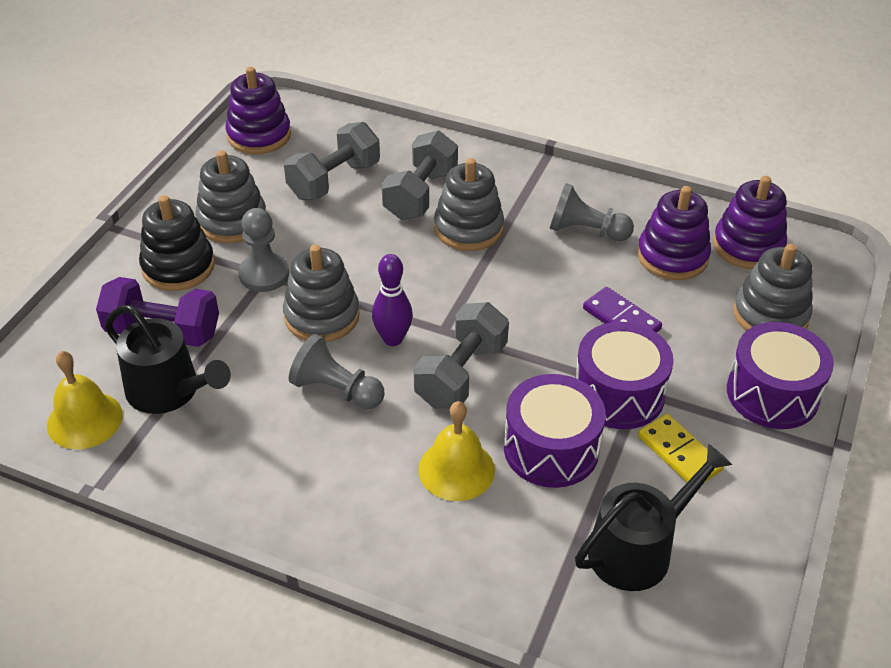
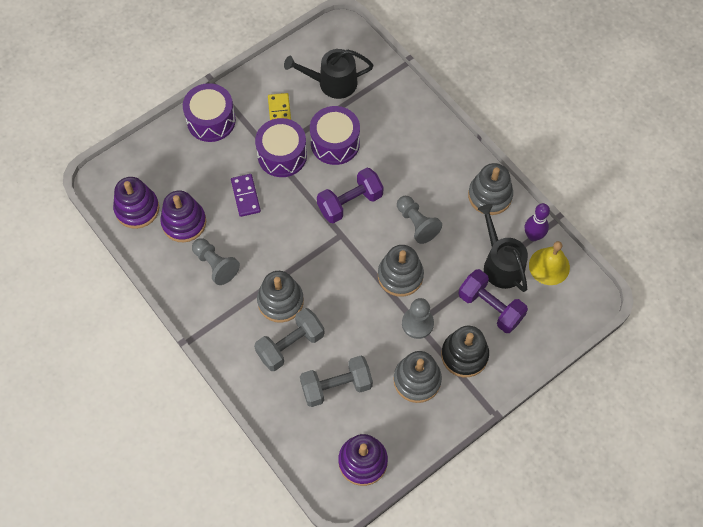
camera: 150 degrees left, 20 degrees up
(393, 339) = (371, 241): purple bowling pin -> purple bowling pin (533, 236)
(456, 469) = (384, 153): yellow bell -> none
(461, 374) = (350, 203): grey dumbbell -> purple dumbbell
(770, 315) = (169, 161): grey stacking toy -> grey stacking toy (490, 195)

